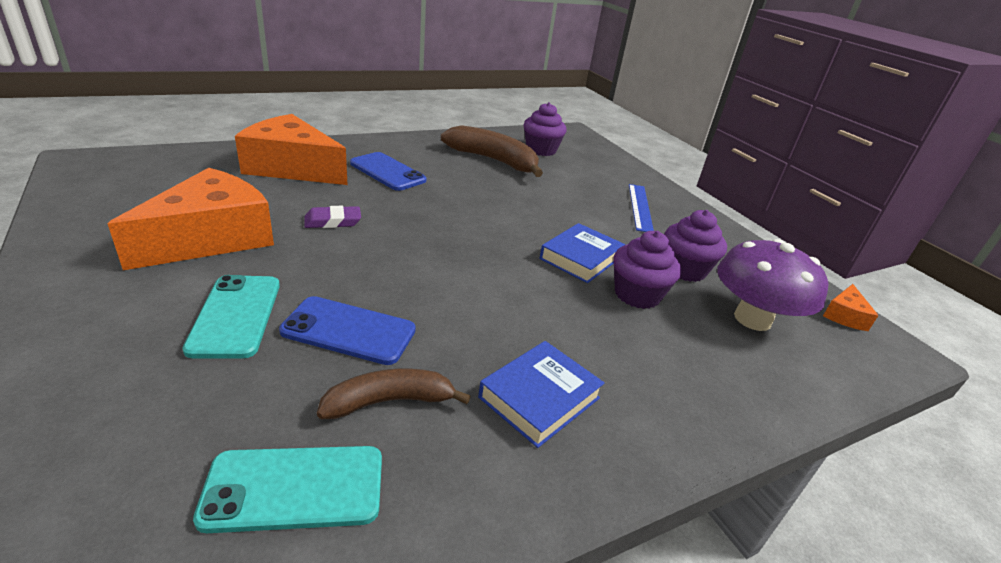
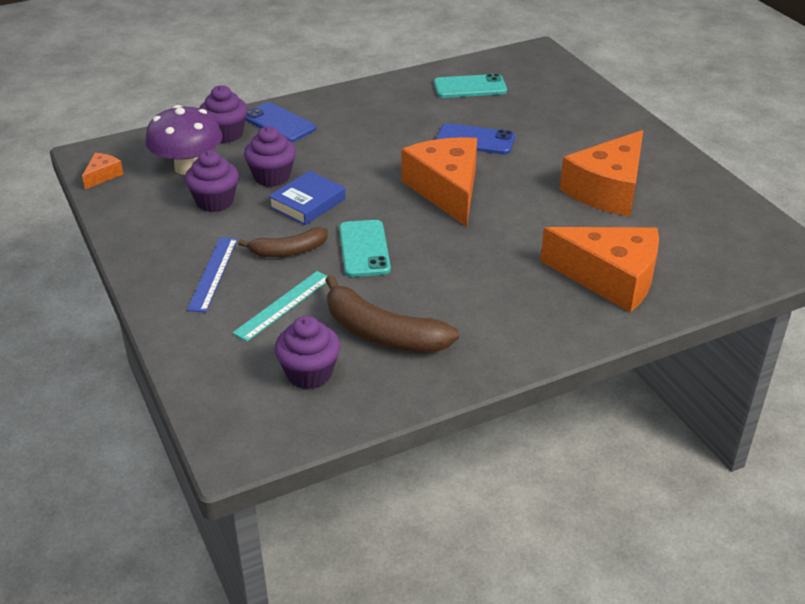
camera: 175 degrees left, 5 degrees up
(235, 315) = (545, 142): turquoise phone -> turquoise phone (364, 249)
(333, 221) = (528, 215): purple eraser -> none
(387, 172) = (507, 288): blue phone -> blue phone (279, 123)
(389, 401) = (440, 113): brown banana -> brown banana (288, 251)
(417, 257) = (446, 190): none -> orange cheese
(539, 398) = (360, 118): blue book -> none
(572, 182) = (283, 305): none -> turquoise ruler
(747, 376) = (226, 134): none -> purple cupcake

